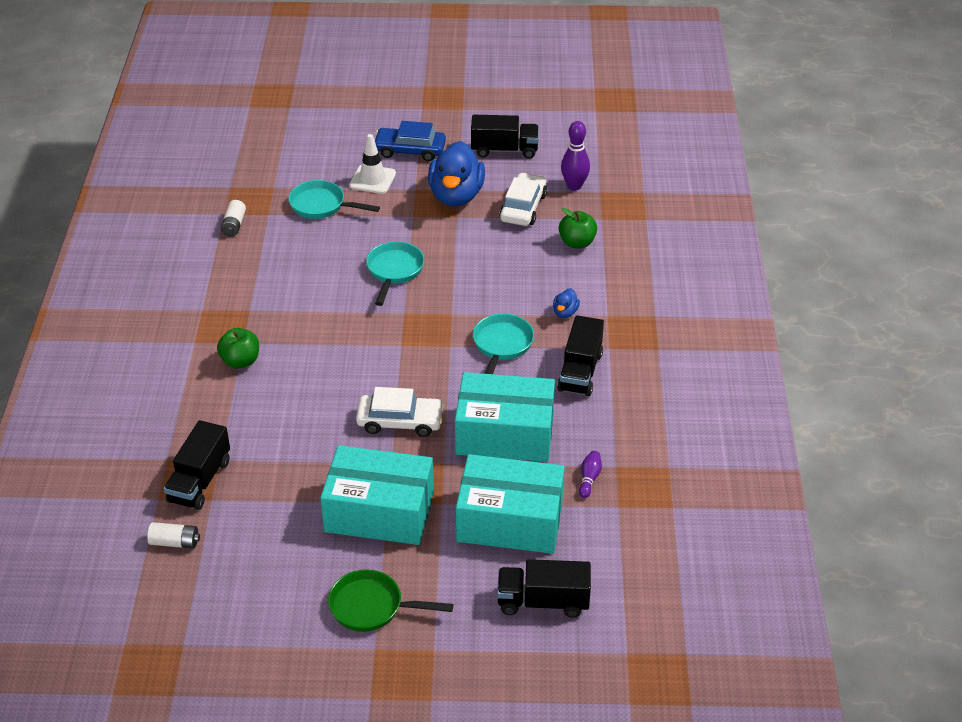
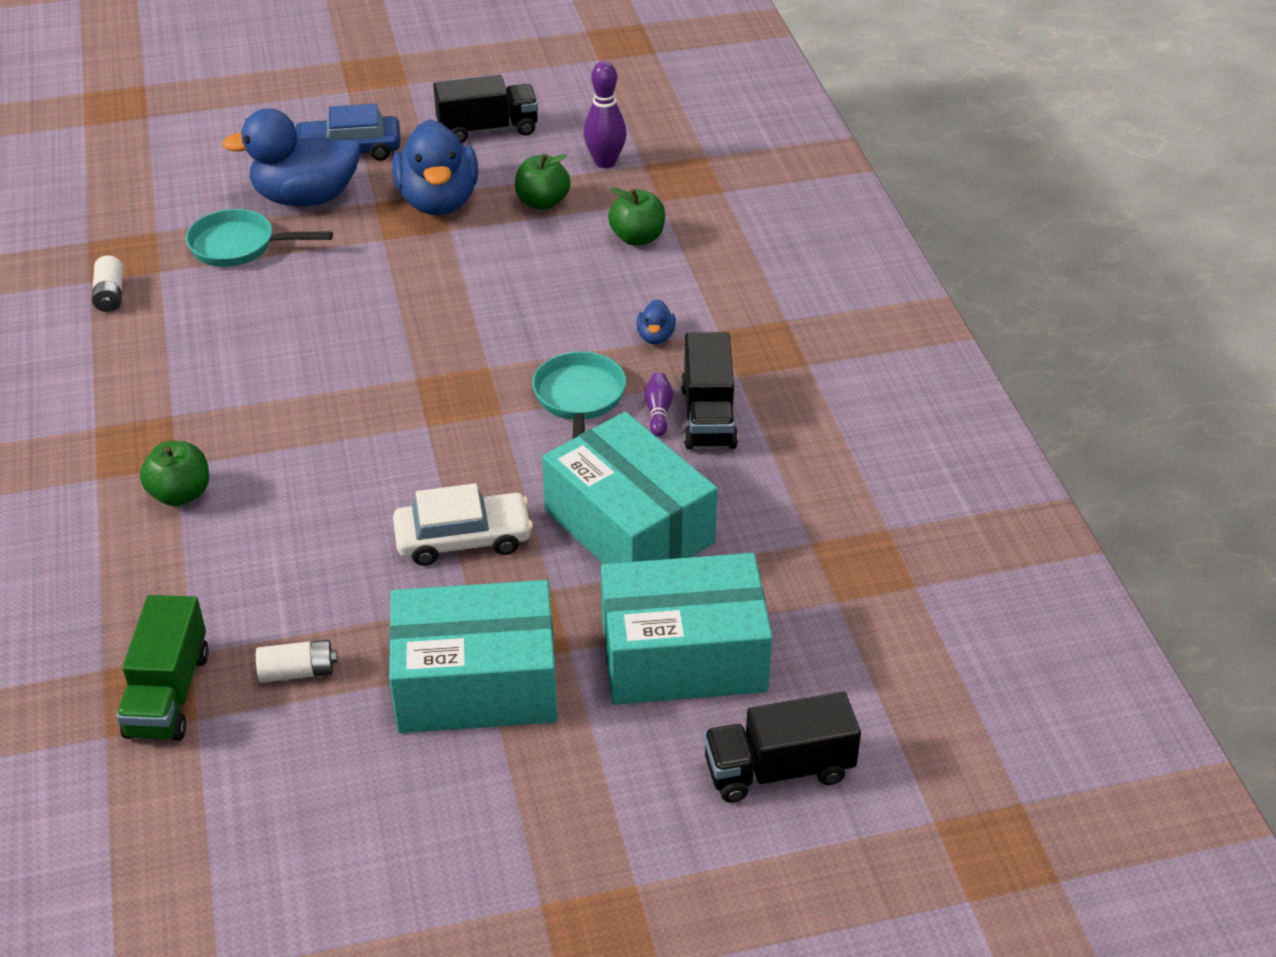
camera: 15 degrees left, 0 degrees up
(175, 542) = (155, 801): white battery -> white battery (298, 672)
(200, 481) = (168, 693): black truck -> green truck
(372, 179) = (305, 198): white traffic cone -> blue duck
(372, 607) = (514, 837): green pan -> none
(394, 271) = (380, 321): turquoise pan -> none
(505, 433) = (629, 526): turquoise box -> turquoise box turned 60 degrees clockwise
(523, 207) = (542, 202): white car -> green apple
(589, 478) = (779, 568): purple bowling pin -> purple bowling pin (658, 411)

